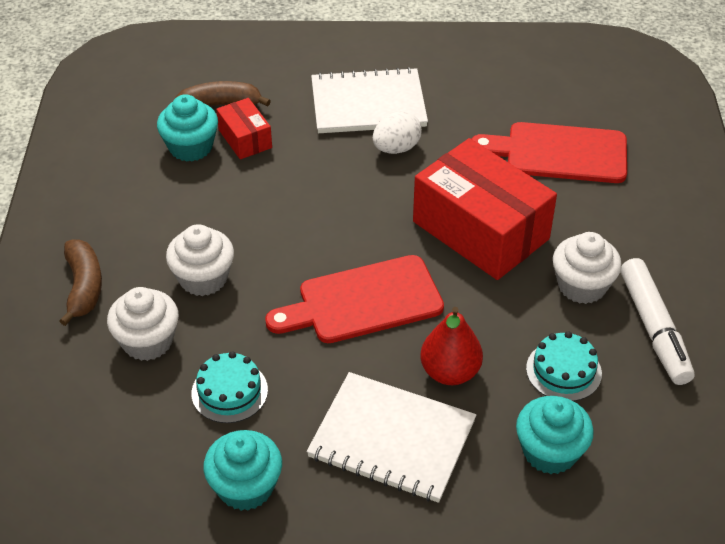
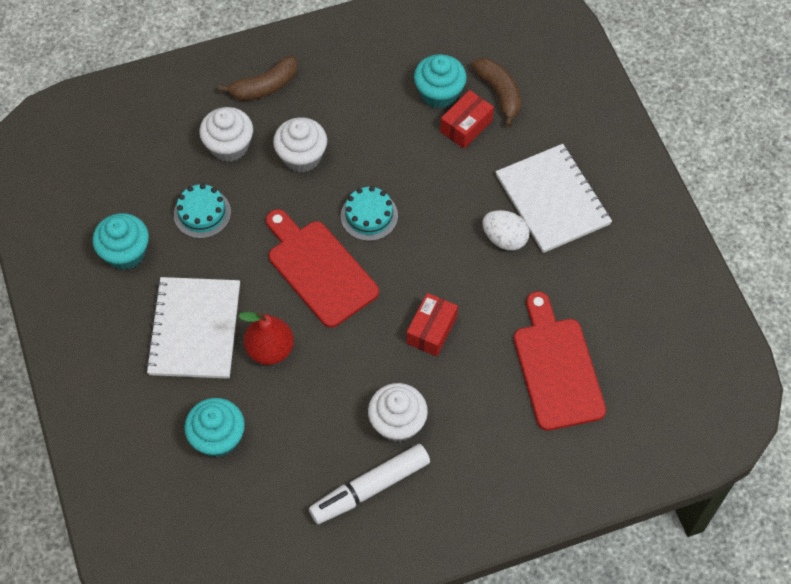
camera: 70 degrees right, 15 degrees up
(480, 230) = (431, 330): red box -> red box, size x0.48
(563, 371) = (300, 429): turquoise cake -> turquoise cake (369, 216)

